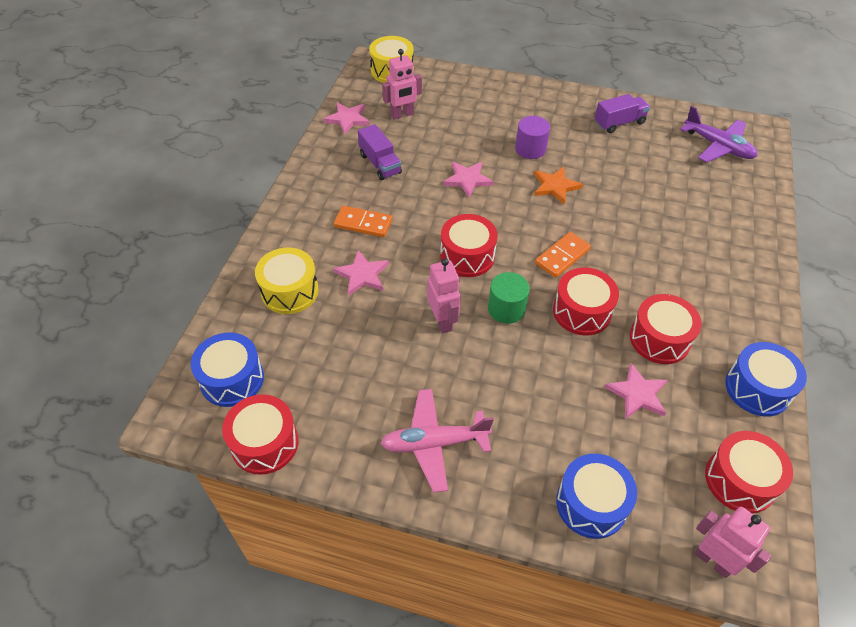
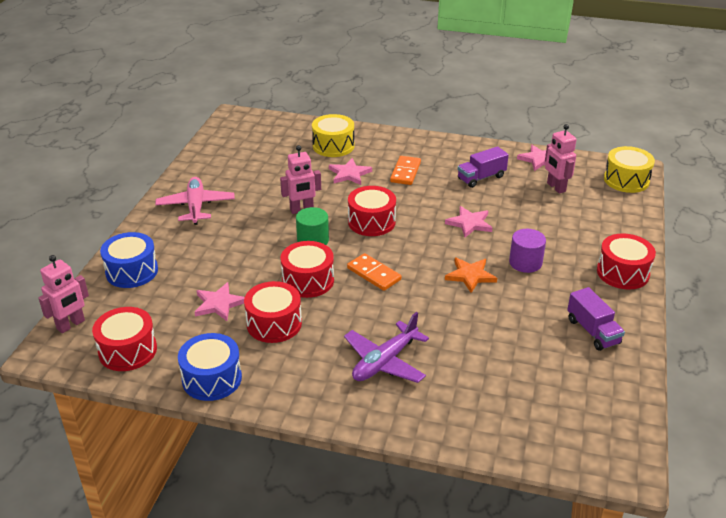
camera: 90 degrees right, 15 degrees down
(232, 379) = (259, 132): blue drum -> none
(265, 443) = (210, 146): red drum -> red drum (622, 273)
(718, 146) = (573, 414): purple plane -> purple plane (385, 362)

